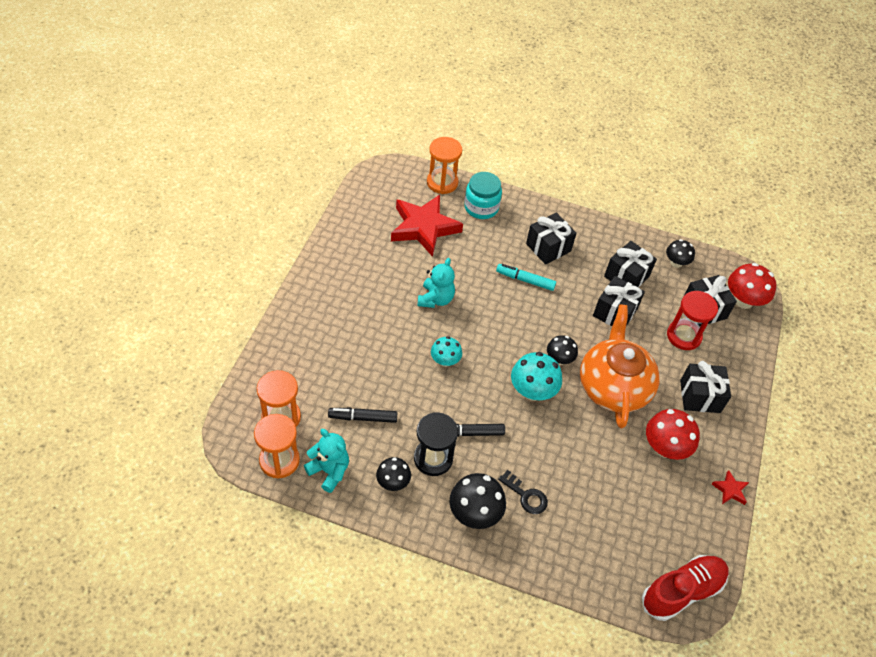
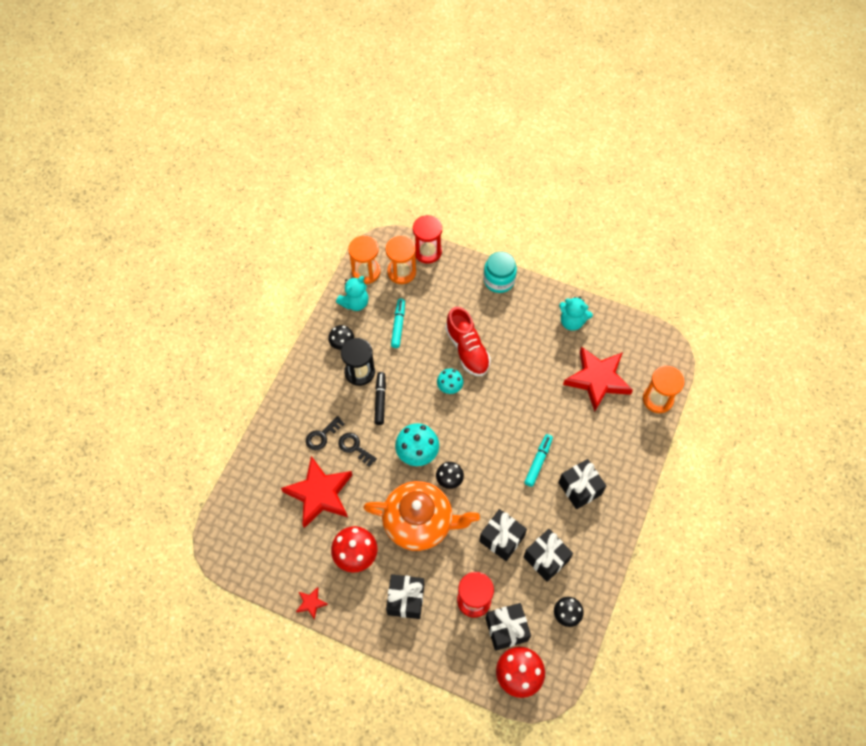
camera: 100 degrees right, 10 degrees up
(250, 388) = (427, 251): none -> red hourglass
(363, 418) = (398, 325): black marker -> turquoise marker
(435, 299) = (514, 384): turquoise teddy bear -> turquoise teddy bear (572, 321)
(474, 513) = (311, 397): black mushroom -> none
(481, 207) = (627, 432): turquoise jar -> turquoise jar (499, 280)
(536, 457) = (354, 447): none -> black key
(601, 492) = (320, 494): none -> red star
(682, 591) = (230, 541): red shoe -> red shoe (467, 349)

